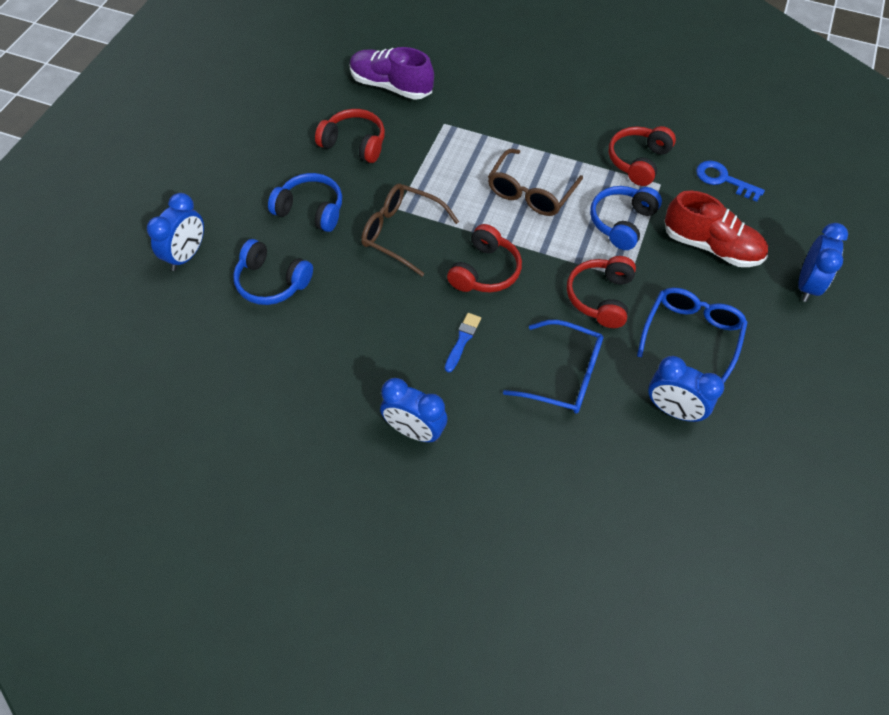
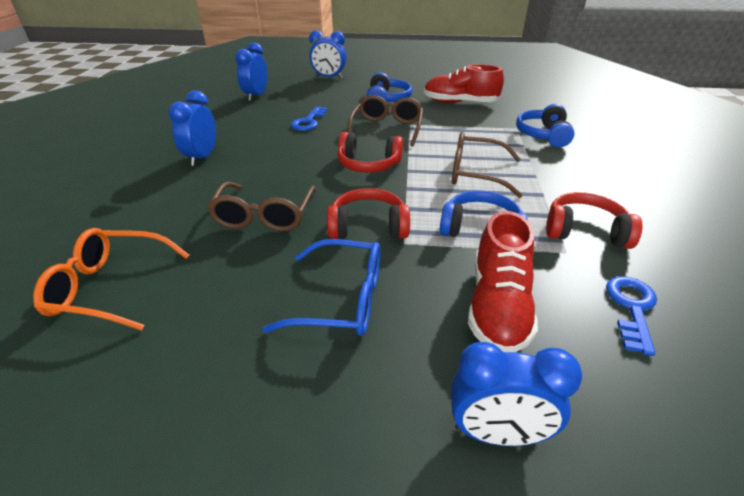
camera: 75 degrees right, 20 degrees down
(272, 282) = (319, 99): blue headphones -> blue headphones (543, 135)
(348, 306) = (308, 121): none -> blue key
(354, 143) = (460, 103): red headphones -> red shoe
(391, 86) = (532, 105): purple shoe -> none
(462, 340) = (291, 164): blue brush -> none
(564, 375) = (264, 216): blue glasses -> brown glasses
(650, 501) = (110, 287): none -> orange glasses
(673, 410) = (228, 294): blue clock -> blue clock (256, 96)

